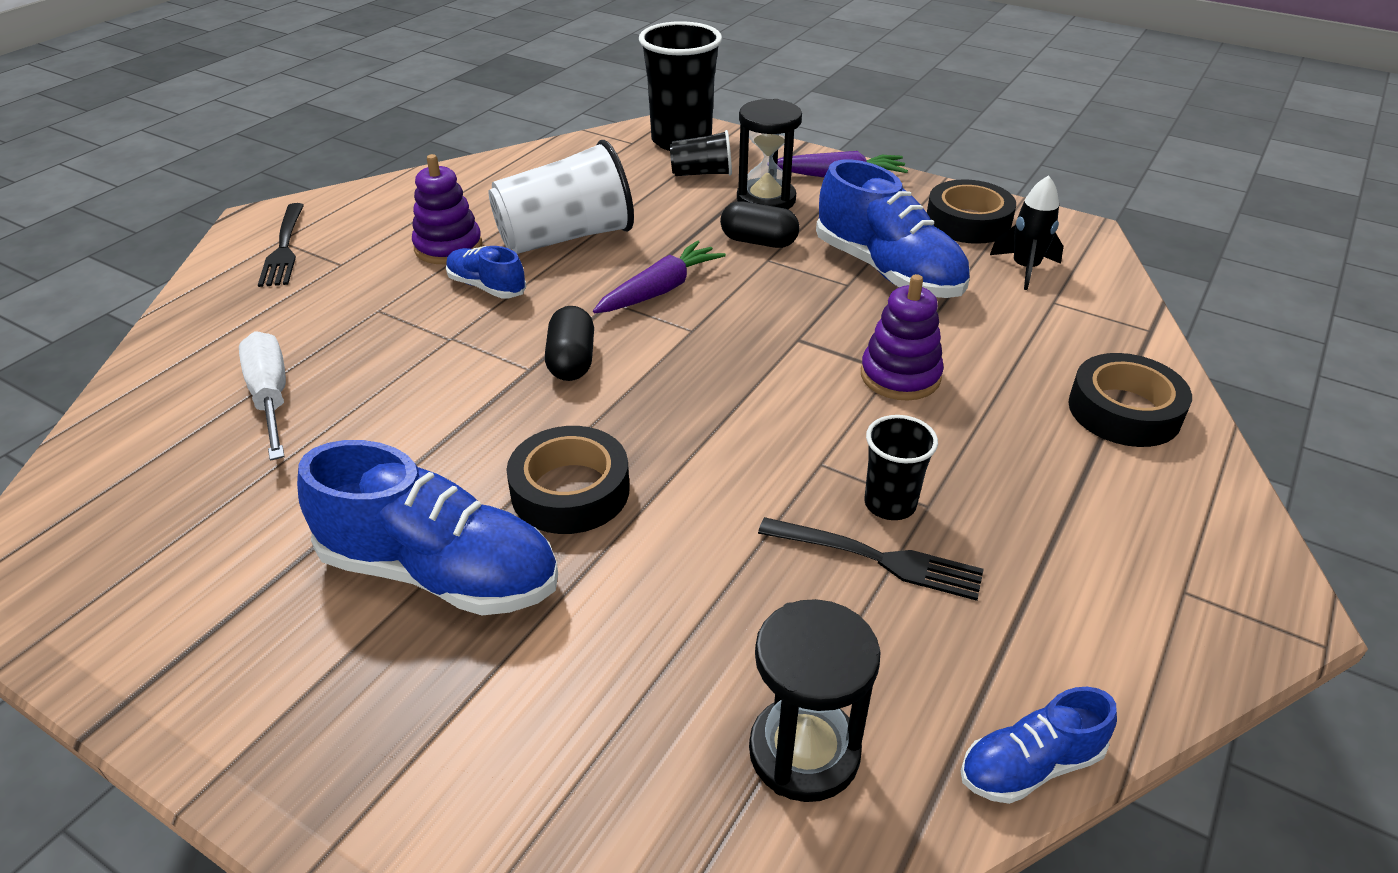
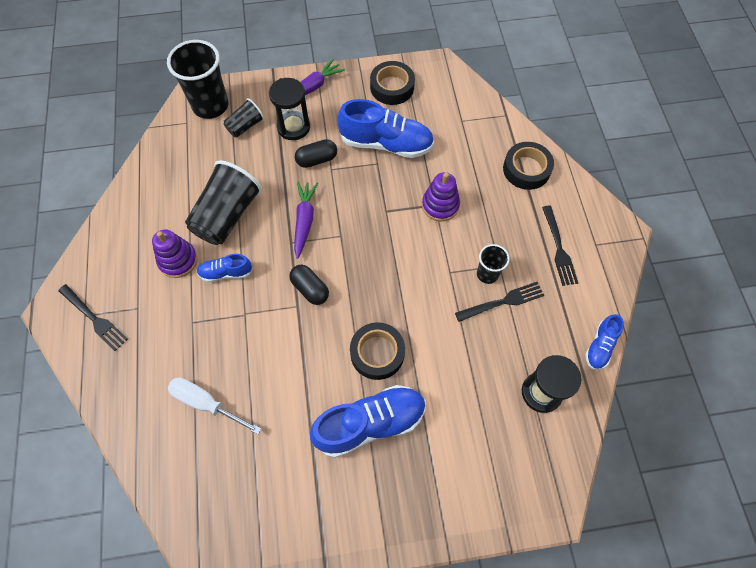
camera: 40 degrees left, 25 degrees up
(566, 237) = (227, 215): white cup -> black cup
(1025, 269) = (437, 106): black rocket -> none
(1085, 550) = (558, 248): none -> black fork

